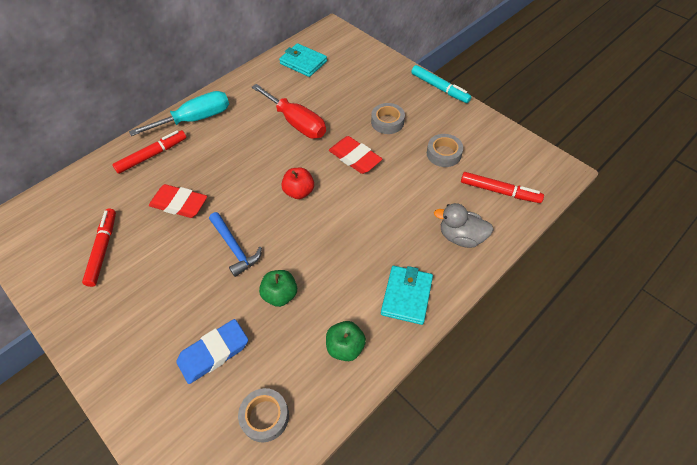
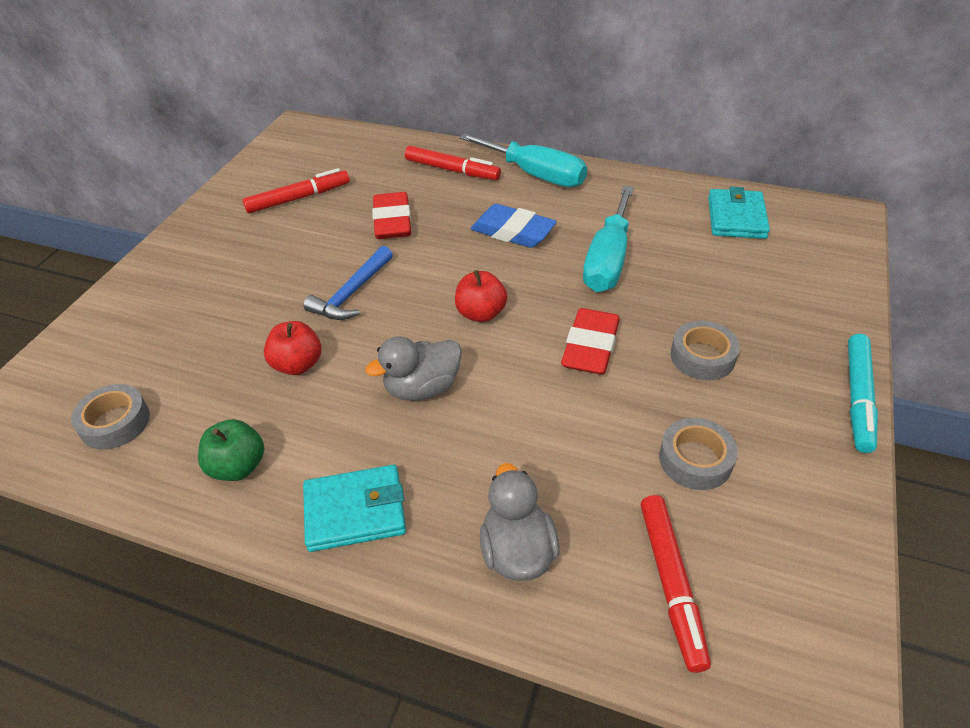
camera: 65 degrees right, 10 degrees down
(214, 353) = (192, 340): blue eraser -> blue eraser (513, 232)
(280, 295) = (298, 365): green apple -> red apple
(296, 123) = (608, 260): red screwdriver -> turquoise screwdriver
(339, 238) = (422, 388): none -> grey duck

